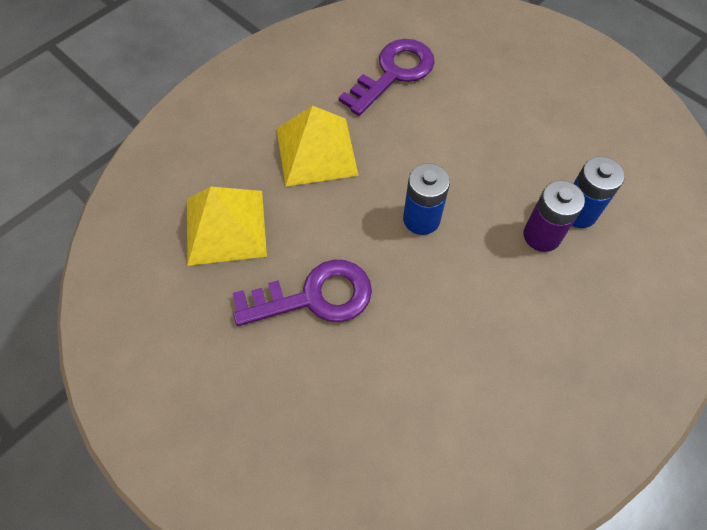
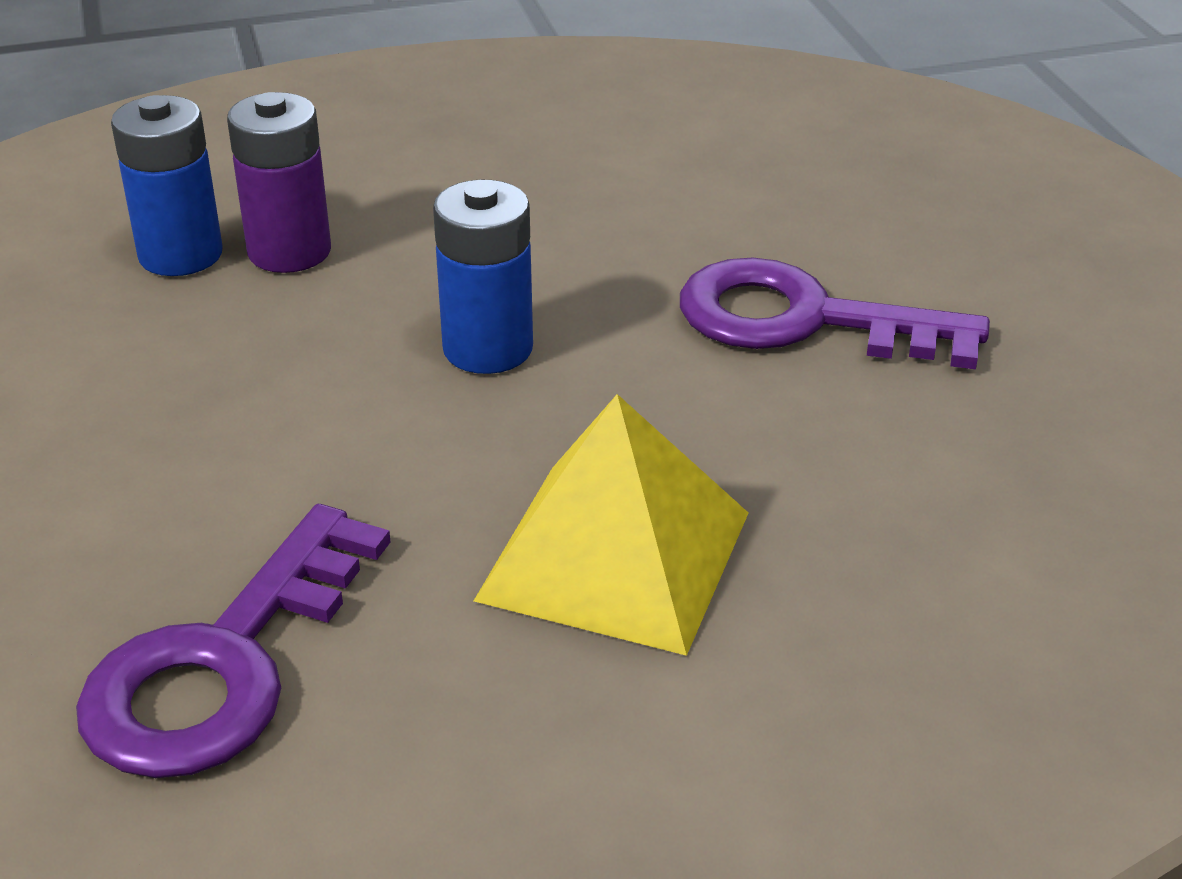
camera: 150 degrees left, 25 degrees down
(225, 227) = (943, 489): yellow pyramid -> none
(393, 73) = (224, 664): purple key -> purple key turned 45 degrees counterclockwise

